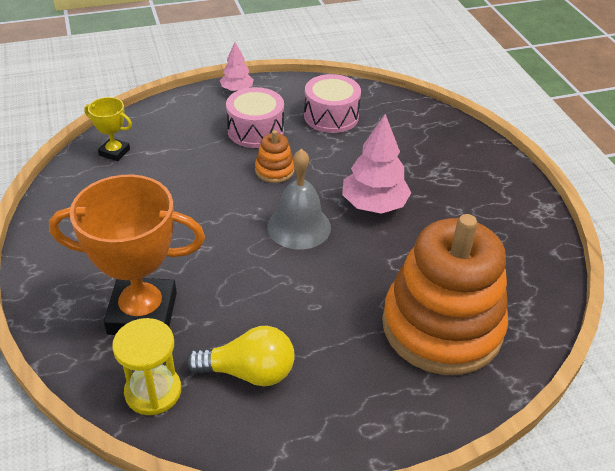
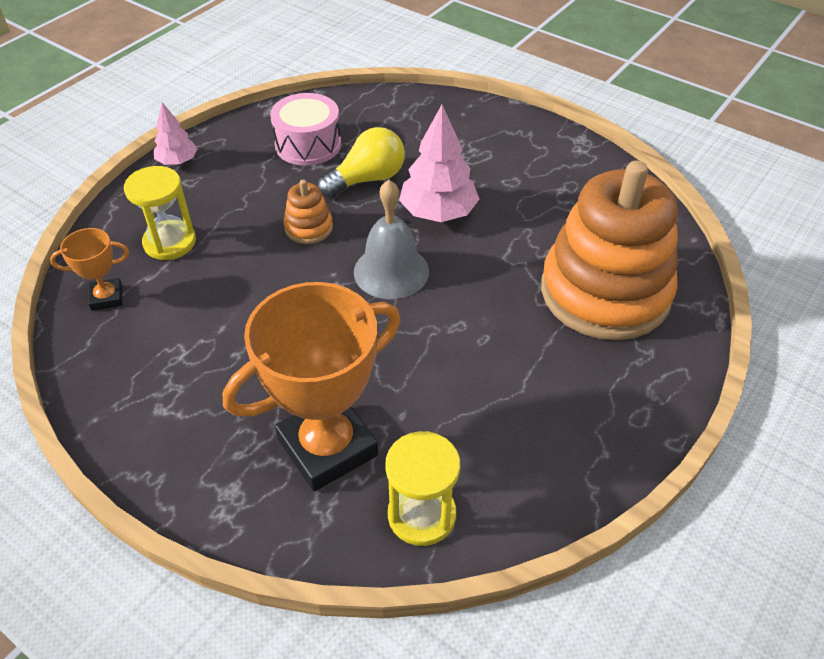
camera: 35 degrees left, 5 degrees up
(114, 152) = (107, 298): yellow trophy -> orange trophy
(181, 137) = (170, 242): none -> yellow hourglass
(249, 372) = (490, 437): yellow light bulb -> yellow light bulb (367, 179)
(255, 130) = (245, 196): pink drum -> none

